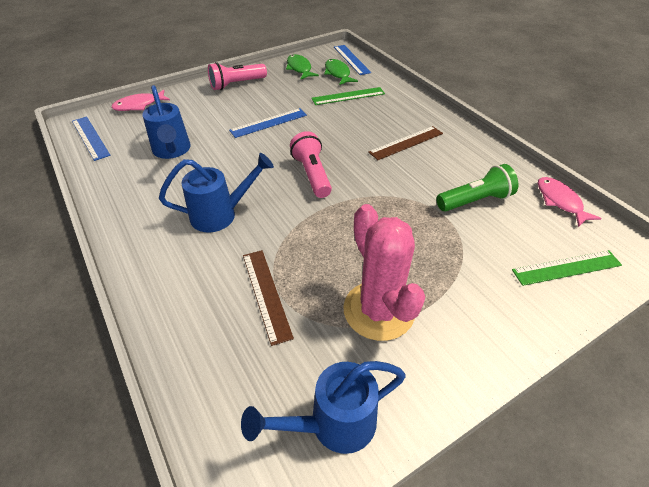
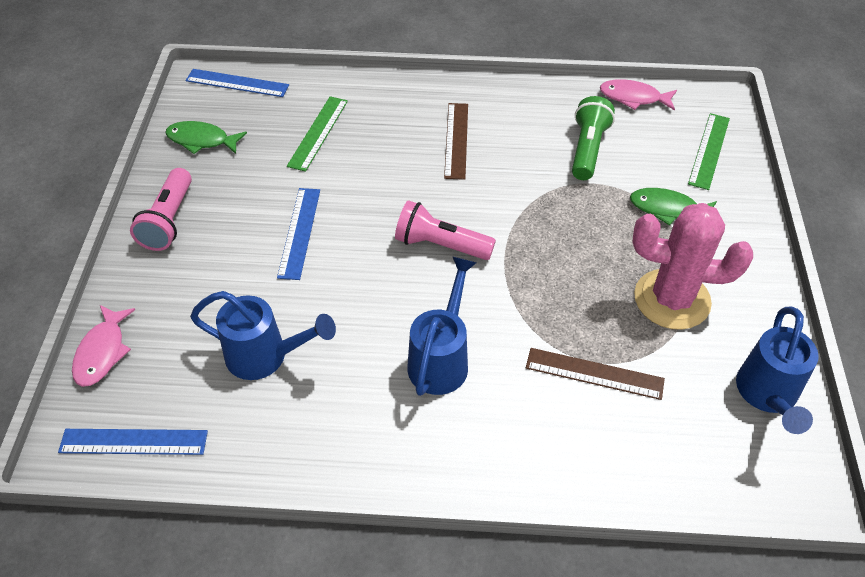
camera: 55 degrees left, 5 degrees up
(338, 73) = (256, 113): green fish -> green fish (667, 209)

